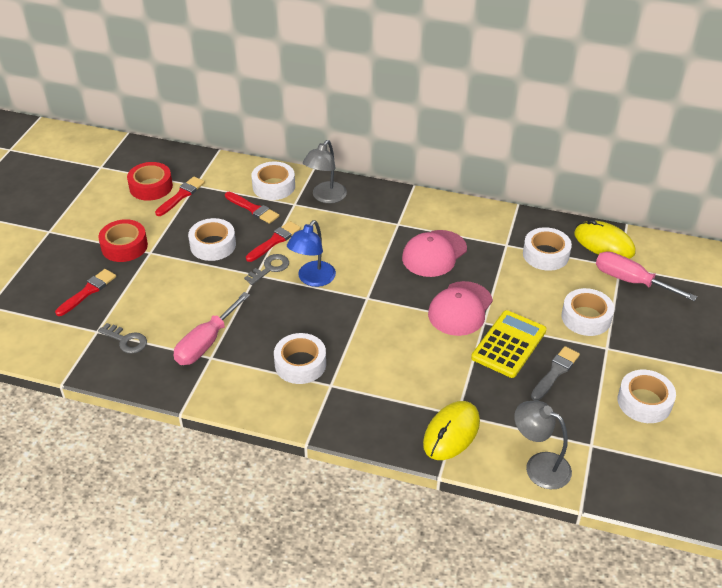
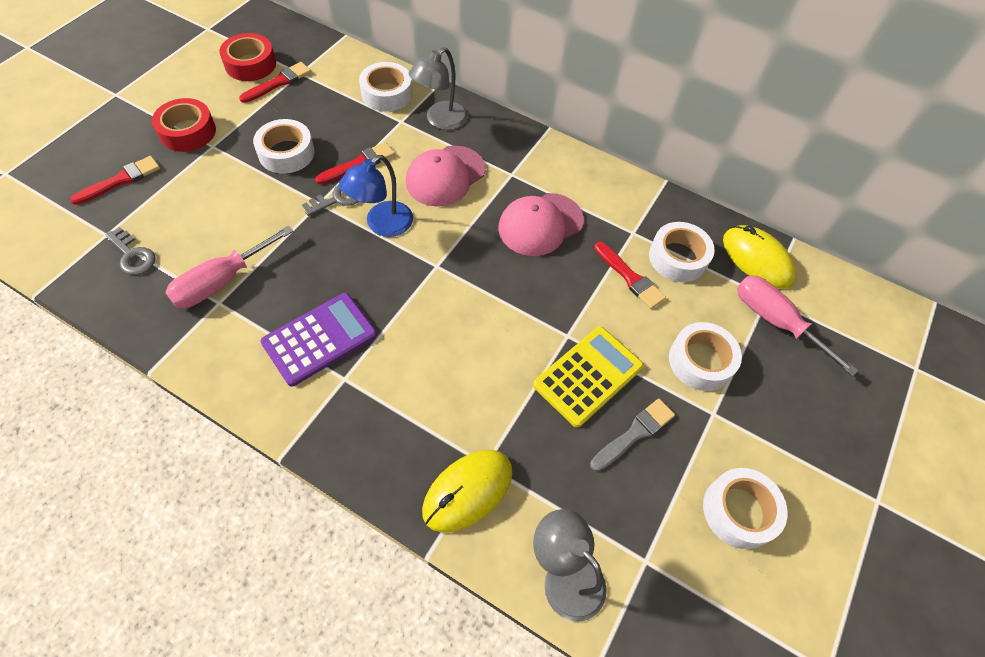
camera: 10 degrees right, 15 degrees up
(253, 209) = (351, 117): red brush -> red brush (630, 277)
(300, 364) = (320, 339): white tape -> purple calculator
(460, 309) = (545, 309): pink cap -> pink cap (445, 176)

